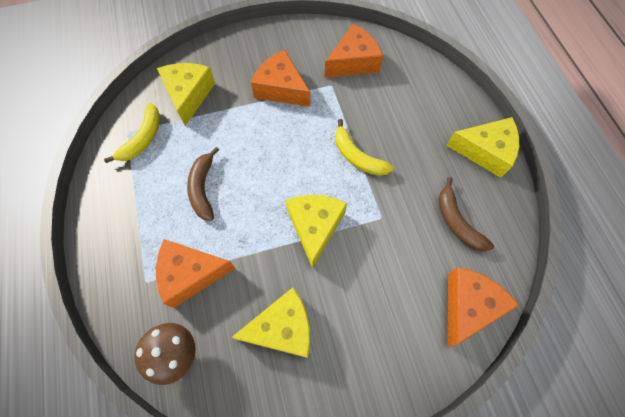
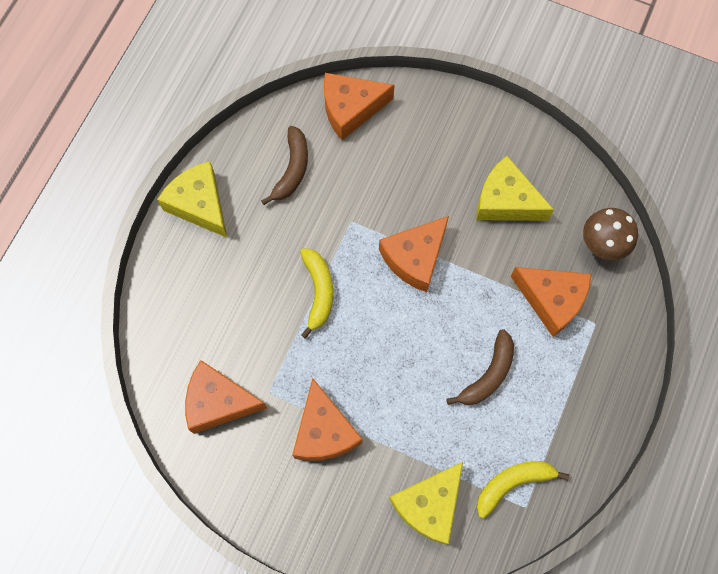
camera: 140 degrees left, 5 degrees up
(315, 227) = (415, 258): yellow cheese -> orange cheese

